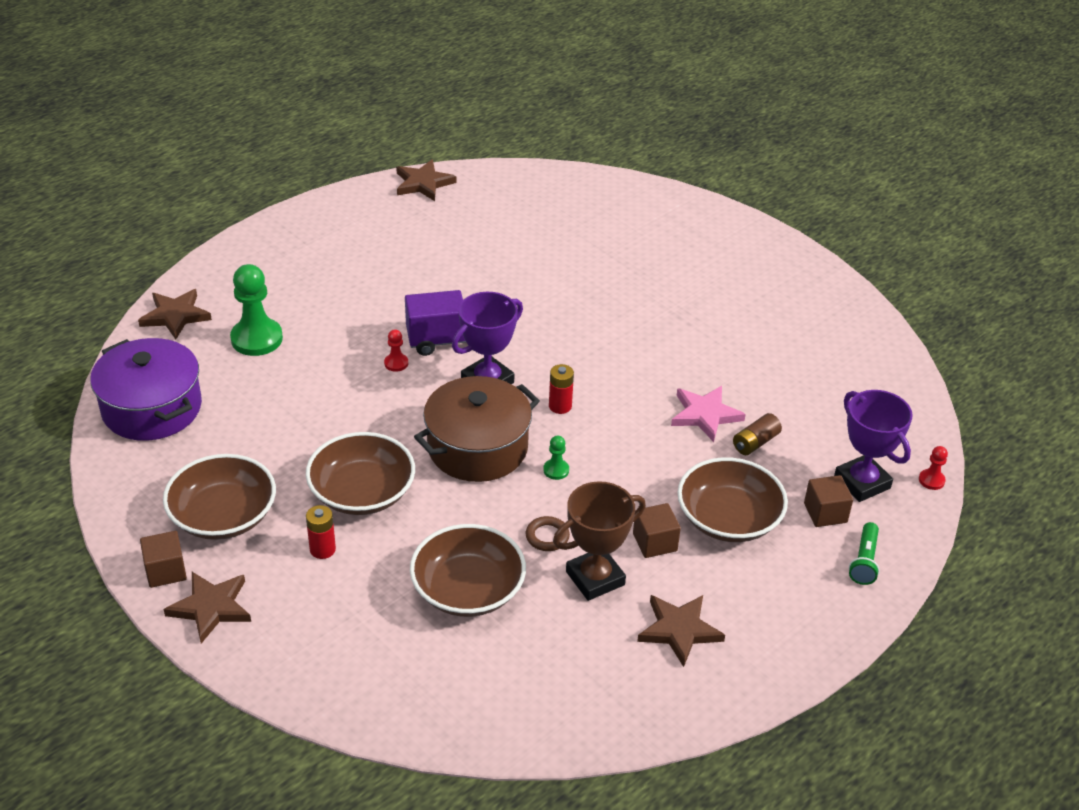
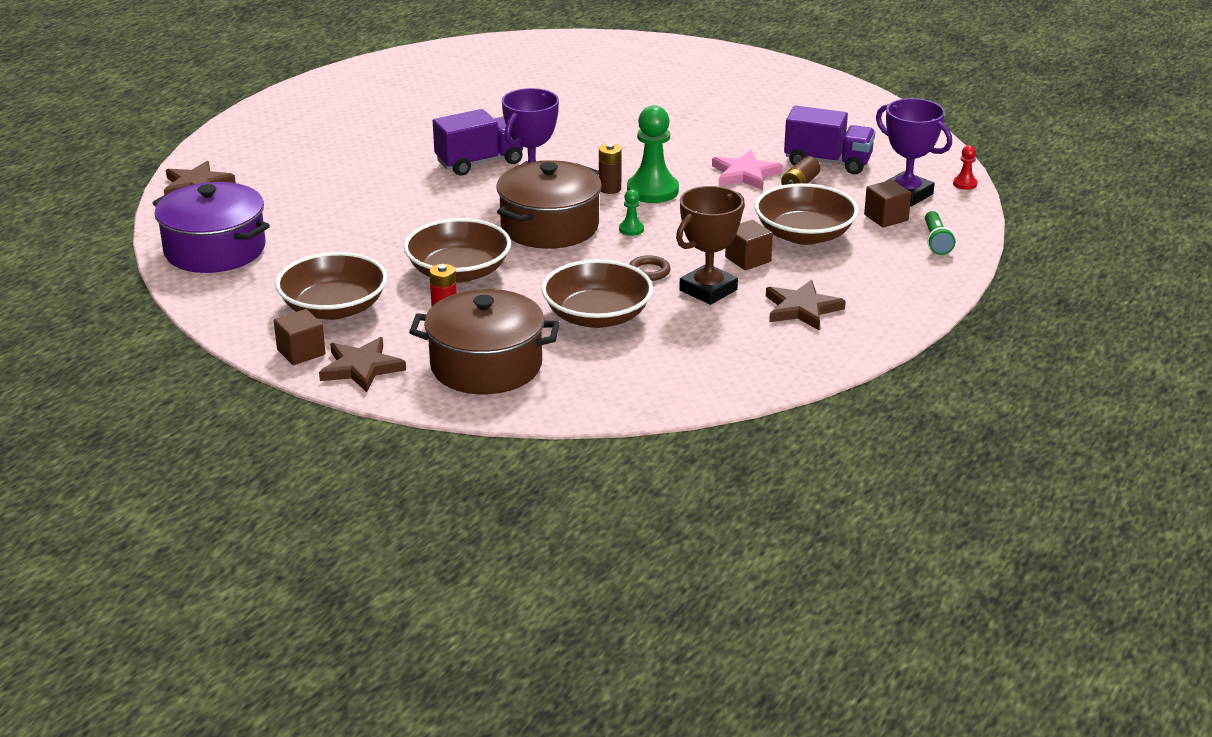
camera: 15 degrees left, 10 degrees down
(257, 339) = (290, 189): green pawn -> green pawn (652, 191)
(329, 635) = (486, 366): none -> brown pot
(396, 363) = (437, 185): red pawn -> none
(423, 183) = (387, 63): brown star -> none
(560, 406) = (610, 189): red battery -> brown battery
(798, 415) = (828, 162): none -> purple truck

